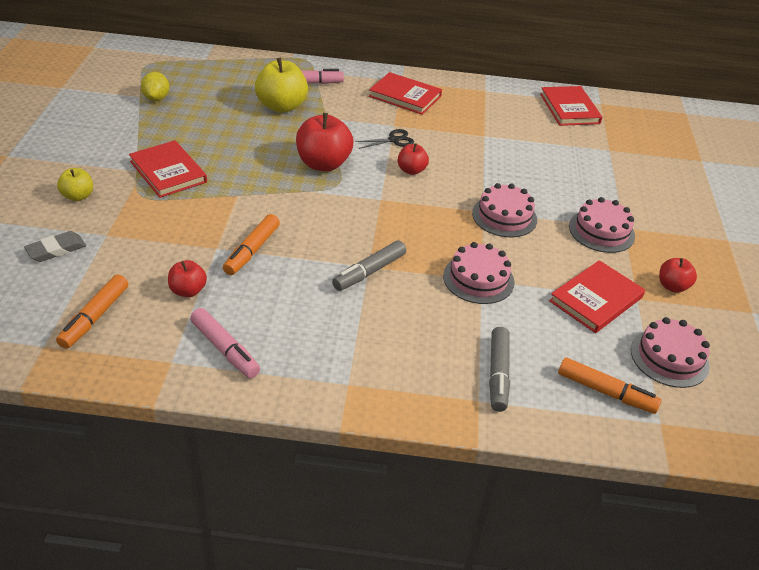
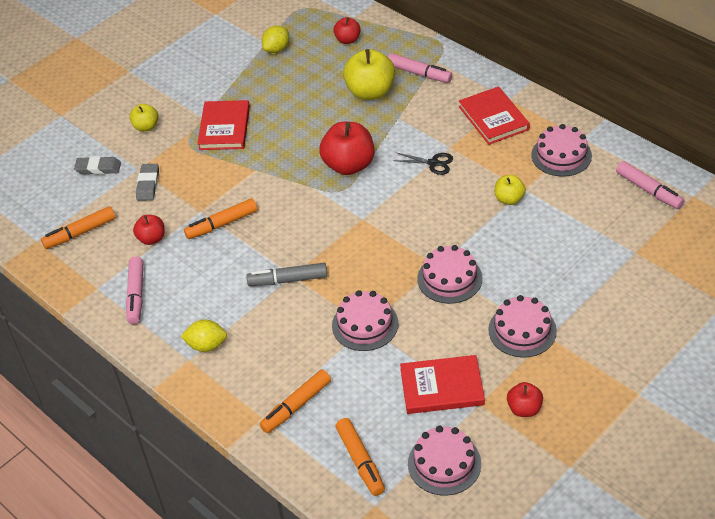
camera: 45 degrees right, 5 degrees up
(133, 245) = (148, 184): none -> grey eraser
(352, 362) = (206, 345): none -> yellow lemon
(411, 170) = (416, 200): red apple -> red apple (347, 40)
(482, 145) = (509, 199): none -> yellow apple
(484, 105) = (561, 155): none -> pink cake
(498, 374) = (296, 406): grey marker -> orange marker
(569, 109) = (648, 190): red book -> pink marker

